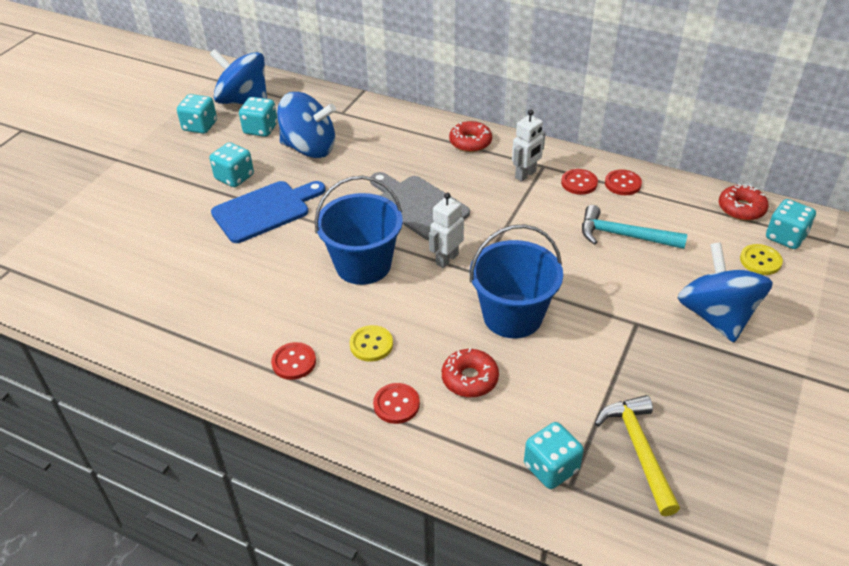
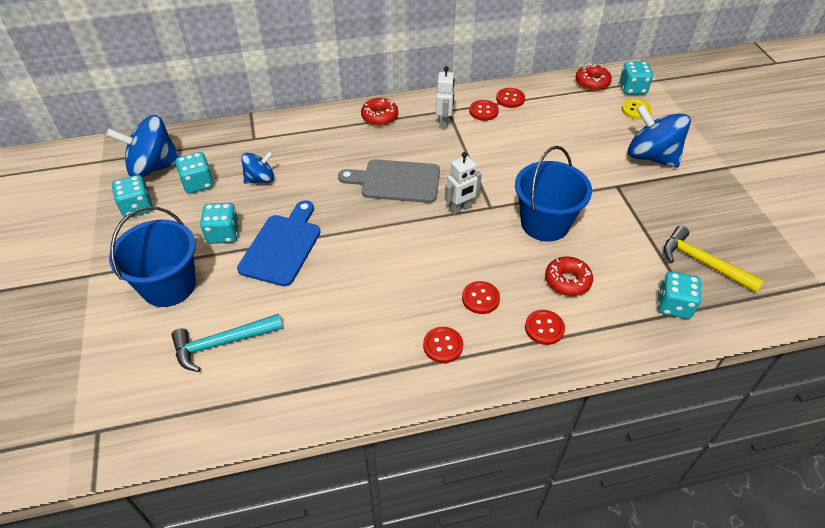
camera: 40 degrees left, 5 degrees up
(309, 148) = (260, 179): blue spinning top -> blue spinning top, size x0.57
(363, 265) = (408, 245): blue bucket -> blue bucket (169, 286)
(371, 344) = (480, 298): yellow button -> red button
(446, 259) = (460, 209): white robot -> white robot turned 120 degrees counterclockwise
(624, 236) = (549, 133): turquoise hammer -> turquoise hammer (223, 343)

